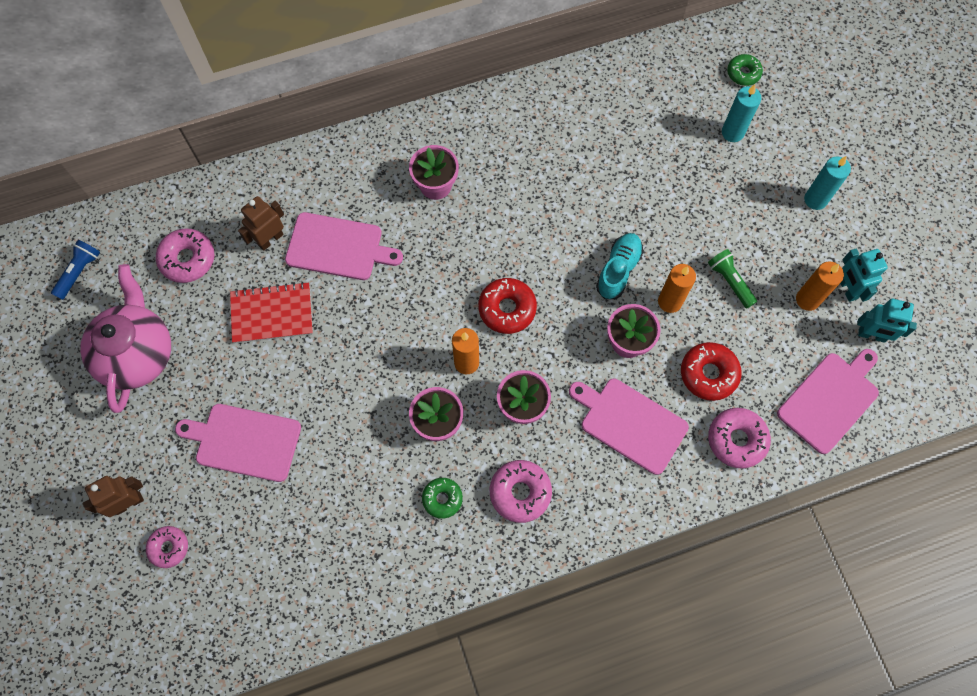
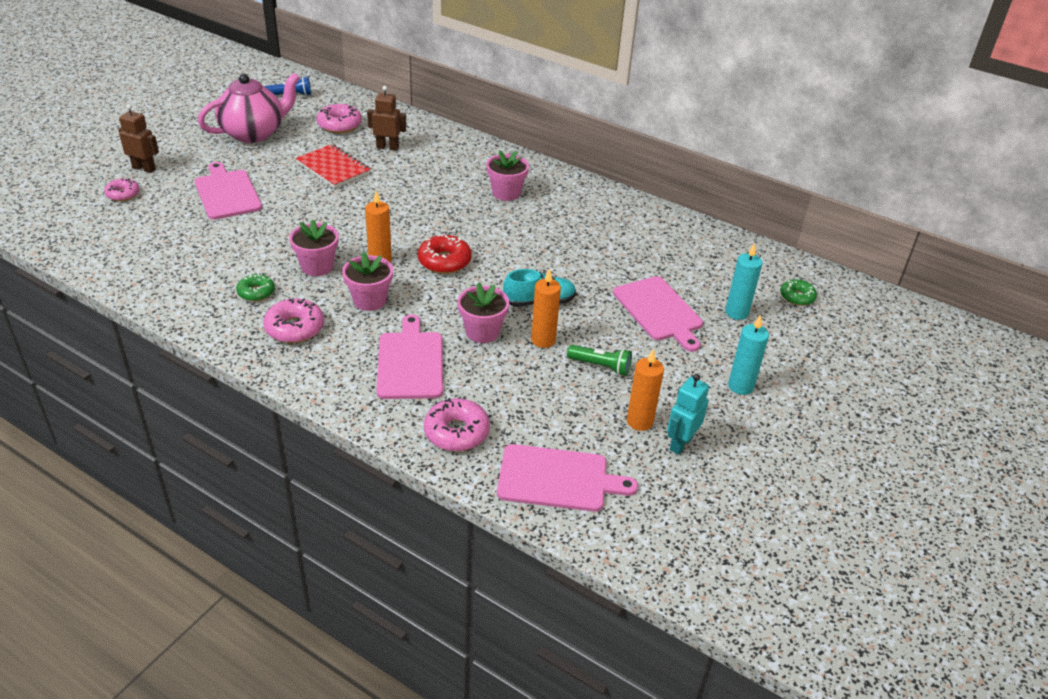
camera: 50 degrees right, 30 degrees down
(338, 247) = (411, 173): pink cutting board -> pink cutting board (659, 311)
(708, 374) = (501, 389): red donut -> none
(729, 281) = (601, 366): green flashlight -> green flashlight turned 90 degrees clockwise
(871, 335) = (654, 481): turquoise robot -> none

